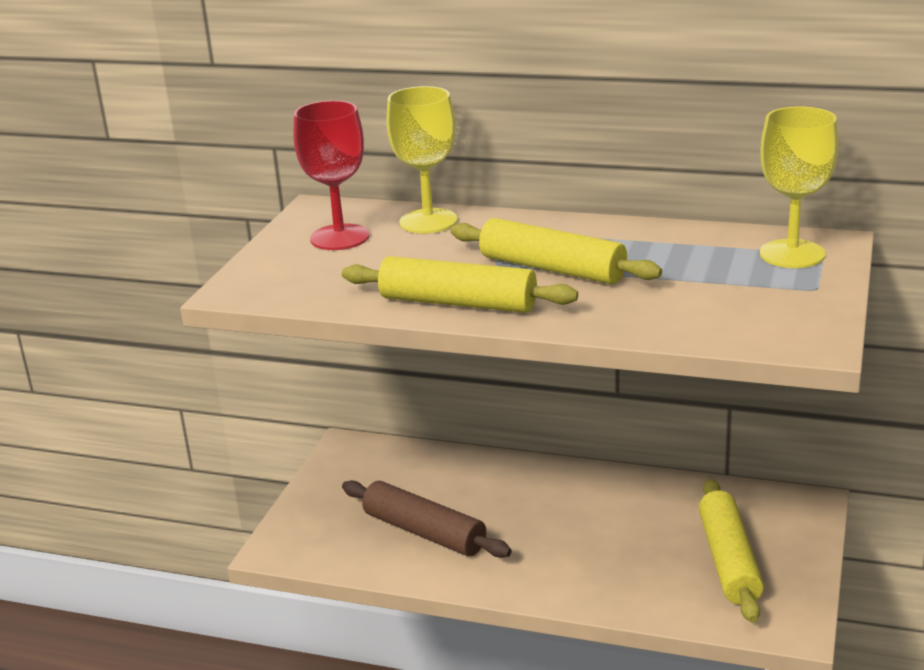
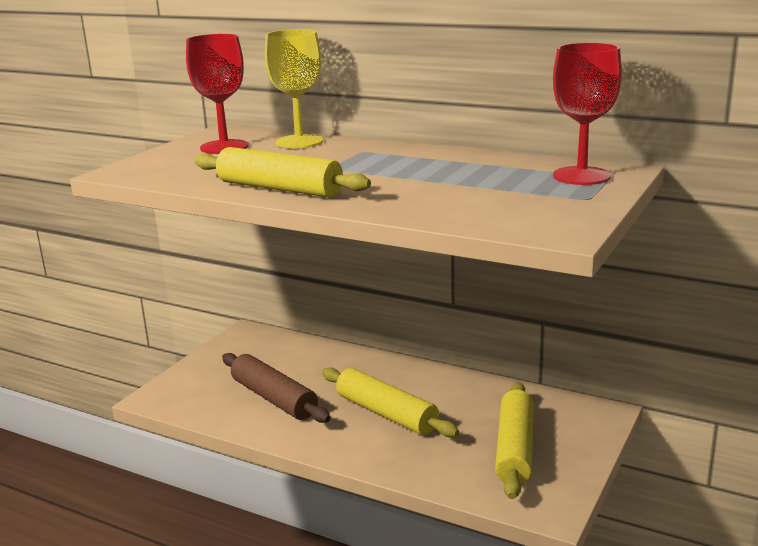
camera: 10 degrees right, 5 degrees down
(552, 268) = (373, 173): yellow rolling pin -> yellow rolling pin (386, 413)
(792, 254) = (581, 176): yellow goblet -> red goblet

